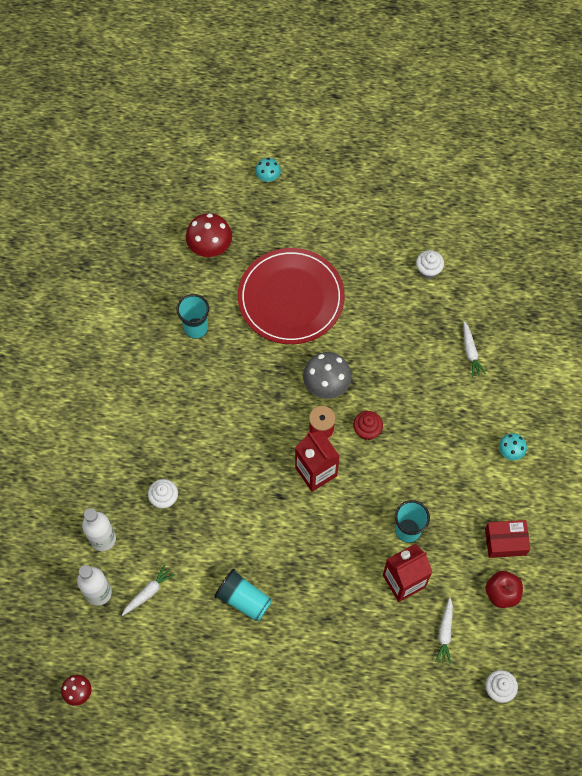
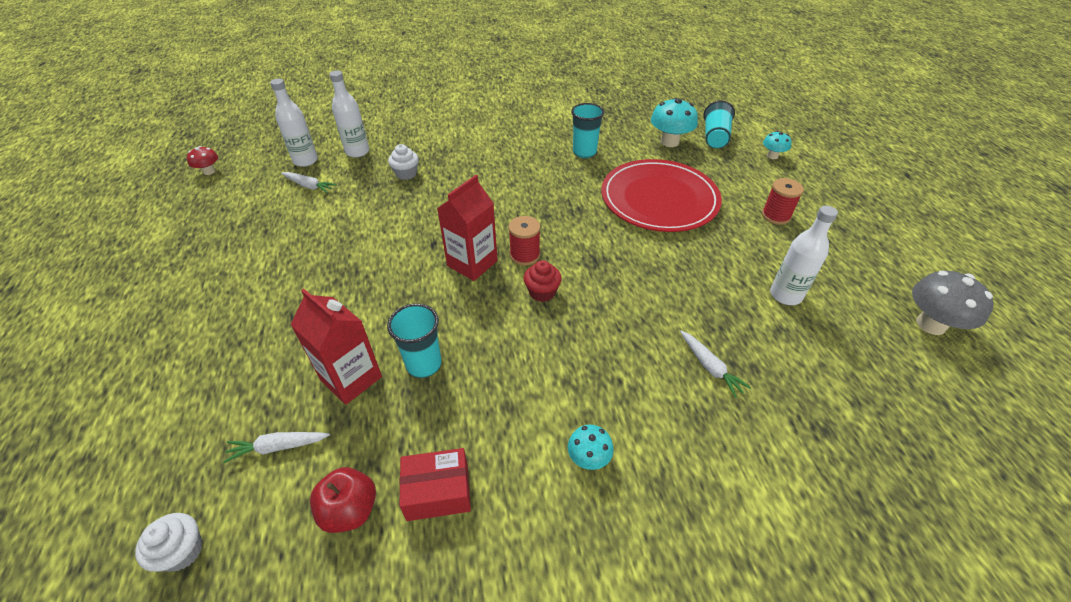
camera: 70 degrees right, 20 degrees down
(210, 247) = (669, 142): red mushroom -> turquoise mushroom
(244, 599) = (309, 246): turquoise cup -> turquoise cup (715, 137)
(326, 385) = (579, 246): grey mushroom -> grey mushroom (930, 324)
(346, 224) = (776, 216): none -> red spool
(428, 270) = (785, 295): white cupcake -> white bottle
(470, 352) = (710, 367): white carrot -> white carrot turned 90 degrees counterclockwise
(505, 542) = (438, 492): red box -> red box turned 75 degrees counterclockwise

